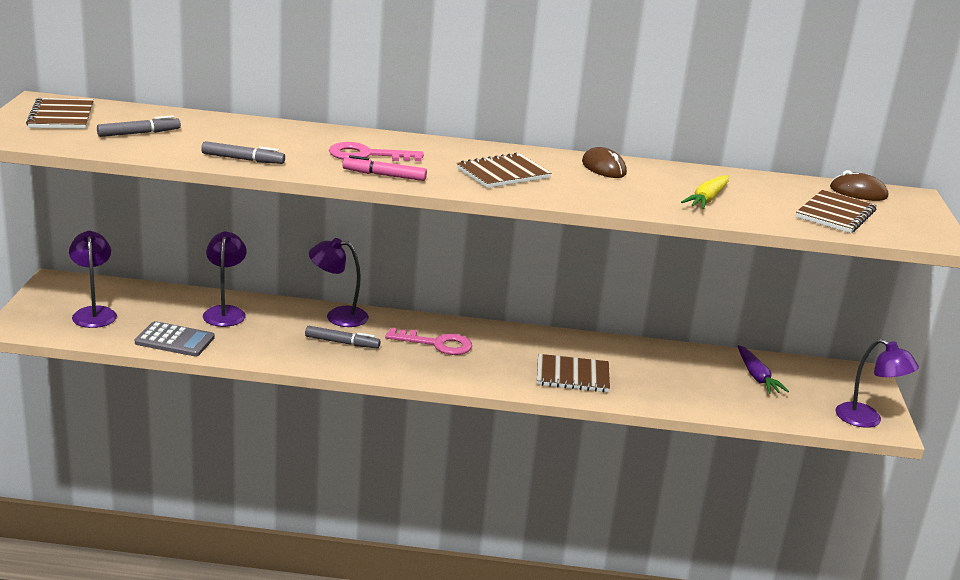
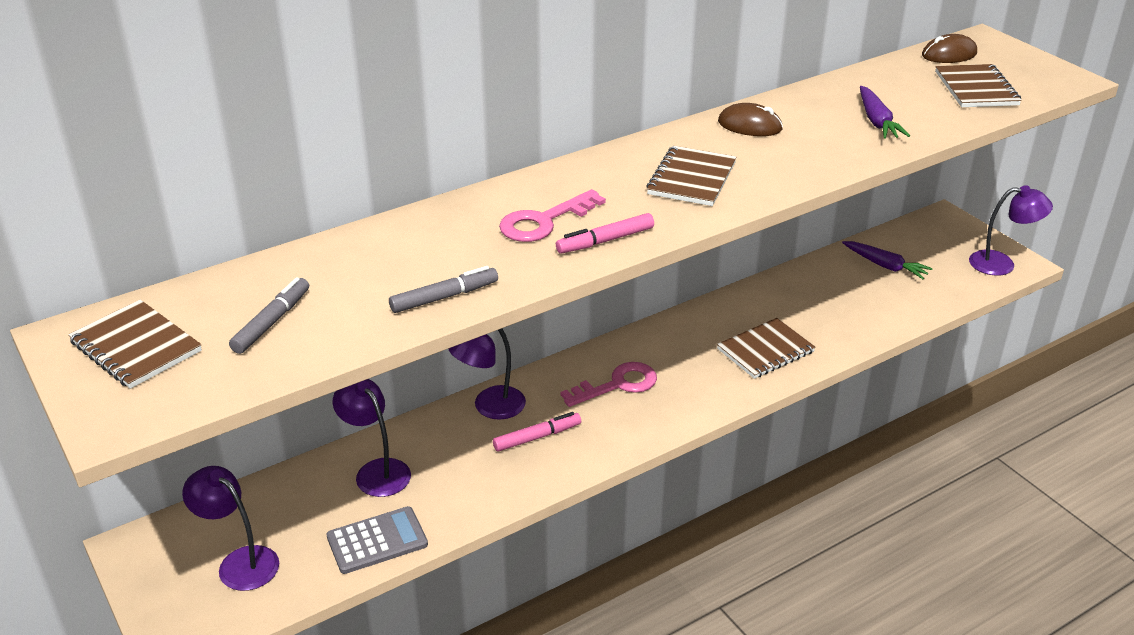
camera: 35 degrees left, 10 degrees up
(342, 343) = (537, 437): grey marker -> pink marker
(707, 199) = (877, 121): yellow carrot -> purple carrot

